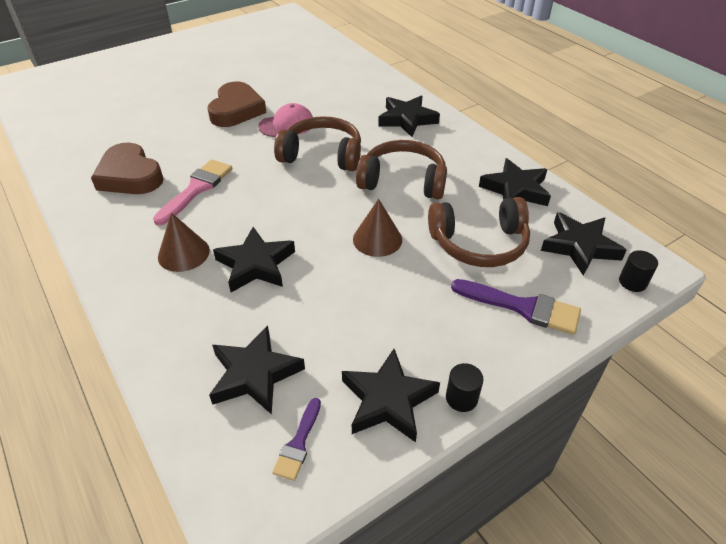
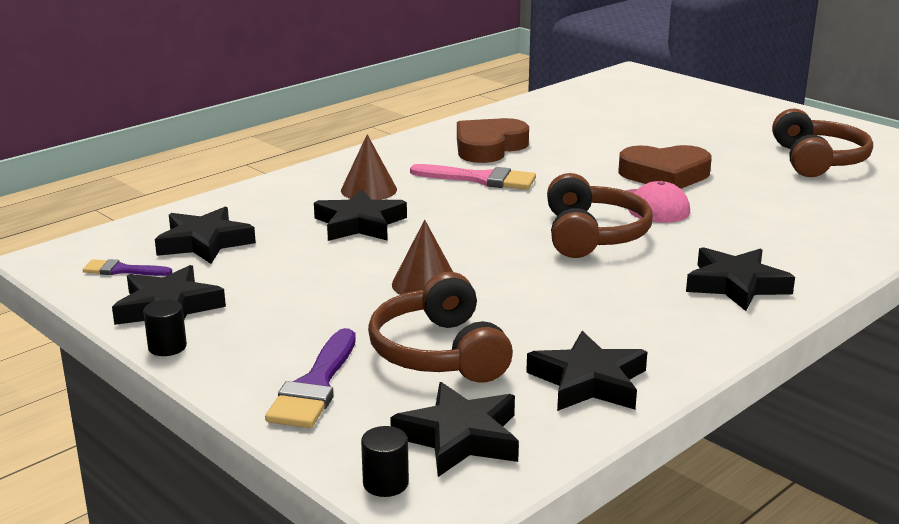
camera: 80 degrees right, 20 degrees down
(403, 181) = (562, 292): brown headphones -> brown headphones (818, 160)

